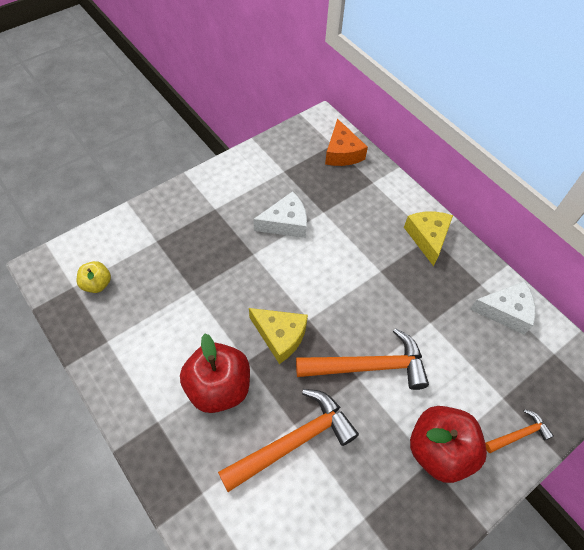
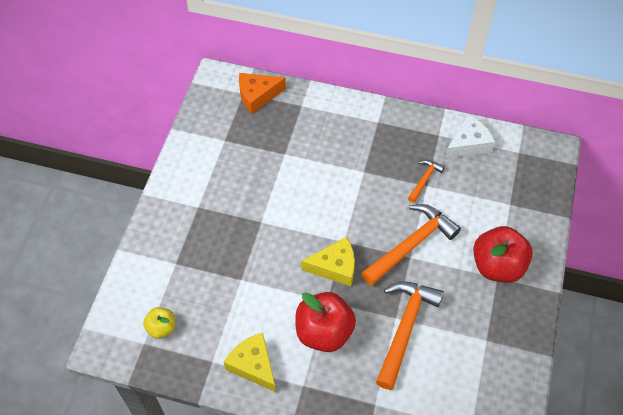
camera: 35 degrees left, 0 degrees up
(286, 223) = (264, 181): white cheese -> none
(342, 153) = (257, 95): orange cheese -> orange cheese turned 120 degrees clockwise
(427, 238) = (376, 124): yellow cheese -> yellow cheese (253, 365)
(519, 434) = (535, 221): orange hammer -> orange hammer (424, 179)

